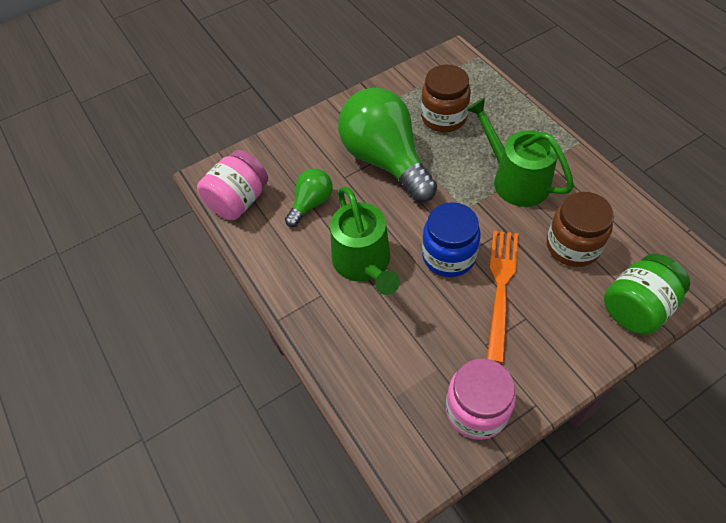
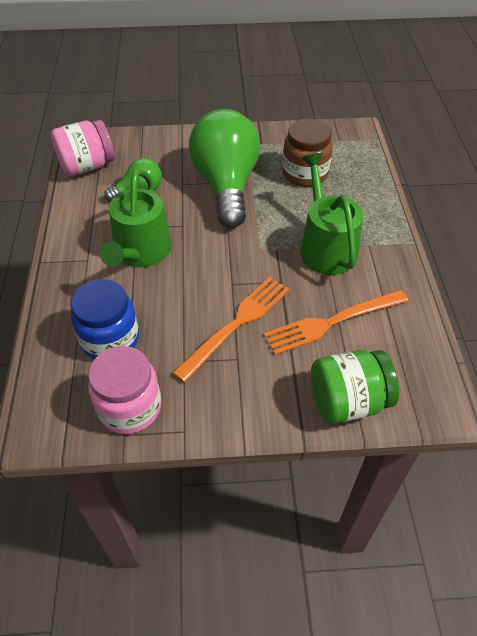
camera: 25 degrees right, 5 degrees down
(448, 256) = (214, 279): blue jar -> blue jar (110, 339)
(572, 246) = (331, 322): brown jar -> orange fork

